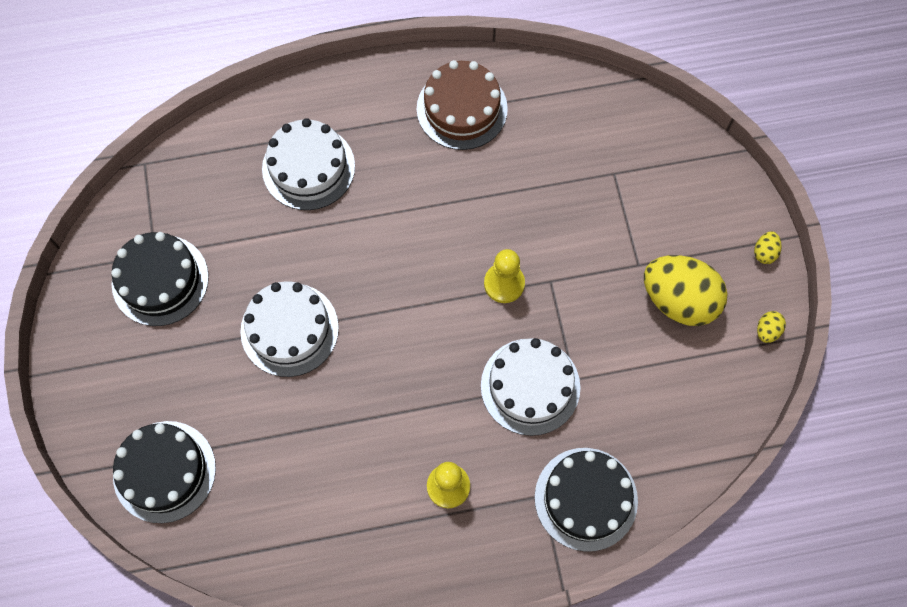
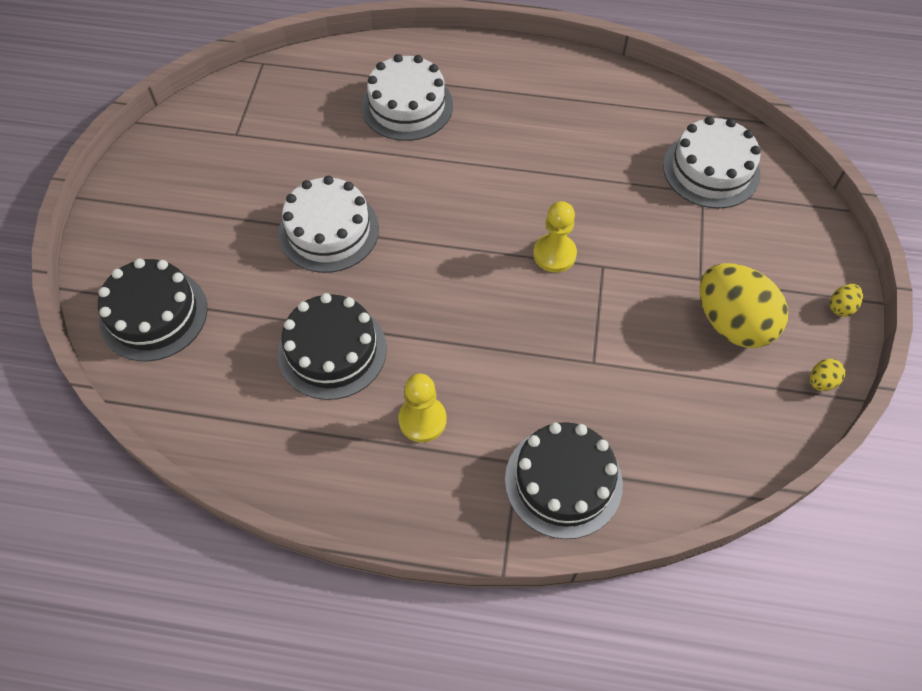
camera: 20 degrees right, 10 degrees down
(160, 280) = (230, 155): black cake -> black cake (332, 350)
(462, 109) = (571, 98): brown cake -> none
(530, 386) = (545, 354): white cake -> white cake (711, 170)

